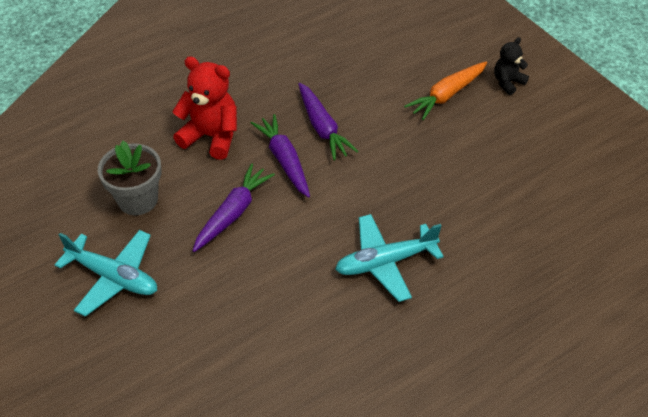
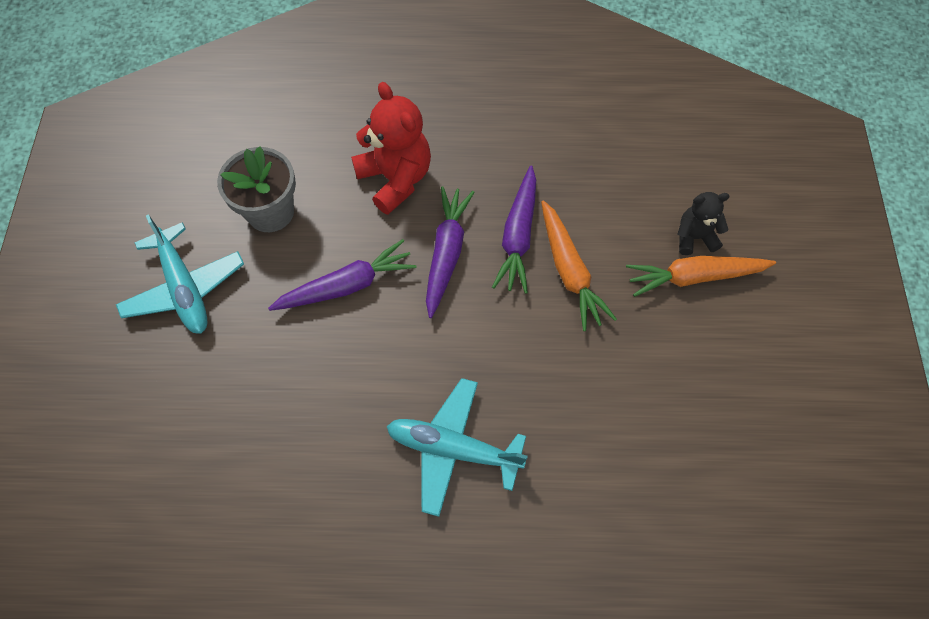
camera: 35 degrees right, 15 degrees up
(371, 130) = (569, 271): none -> orange carrot
(507, 82) = (784, 303): black teddy bear -> black teddy bear (694, 237)

